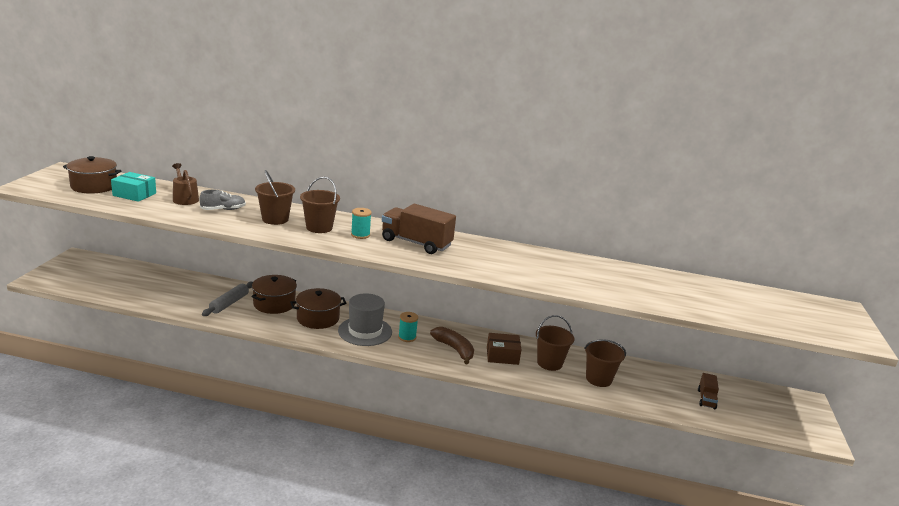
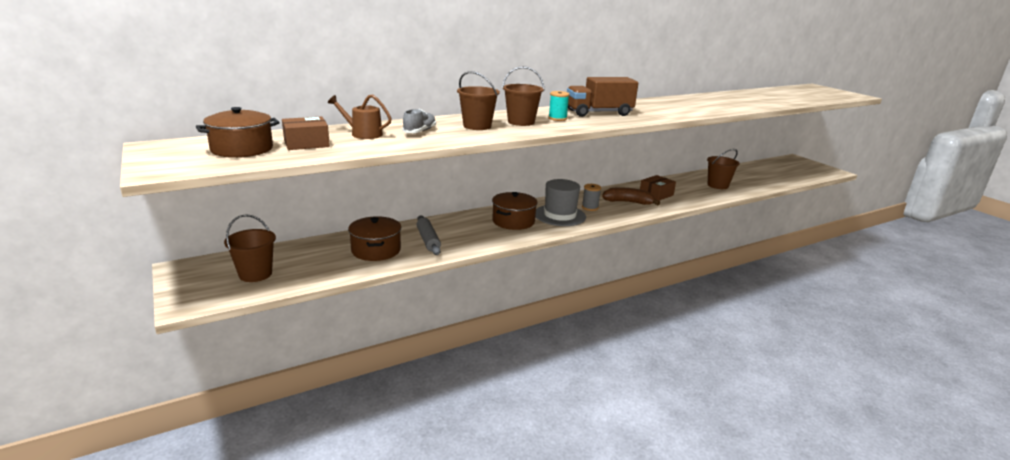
camera: 40 degrees left, 0 degrees up
(134, 194) = (306, 143): turquoise box -> brown box
(274, 304) = (461, 226): brown pot -> brown pot (376, 250)
(407, 337) = (590, 207): turquoise spool -> grey spool
(549, 363) = (683, 188): brown bucket -> brown bucket (255, 274)
(706, 399) = (769, 174): brown truck -> none

